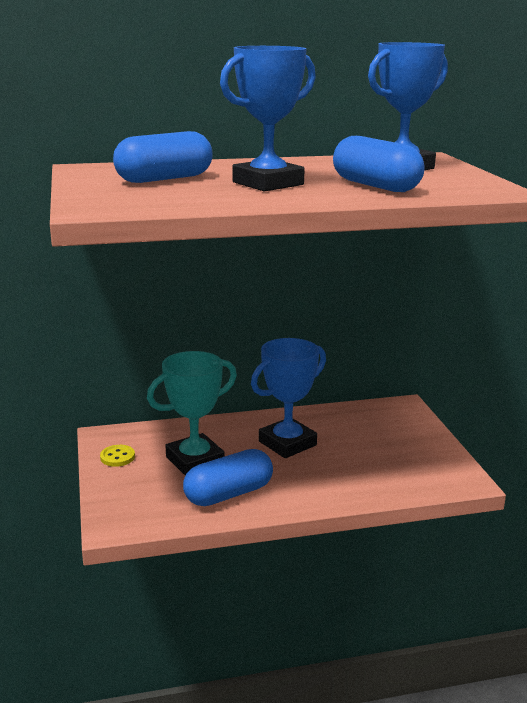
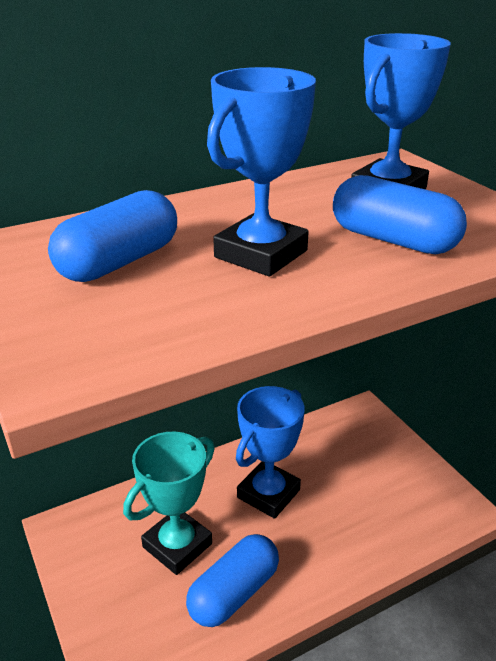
camera: 15 degrees left, 10 degrees up
(117, 457) = (86, 561): yellow button -> none

